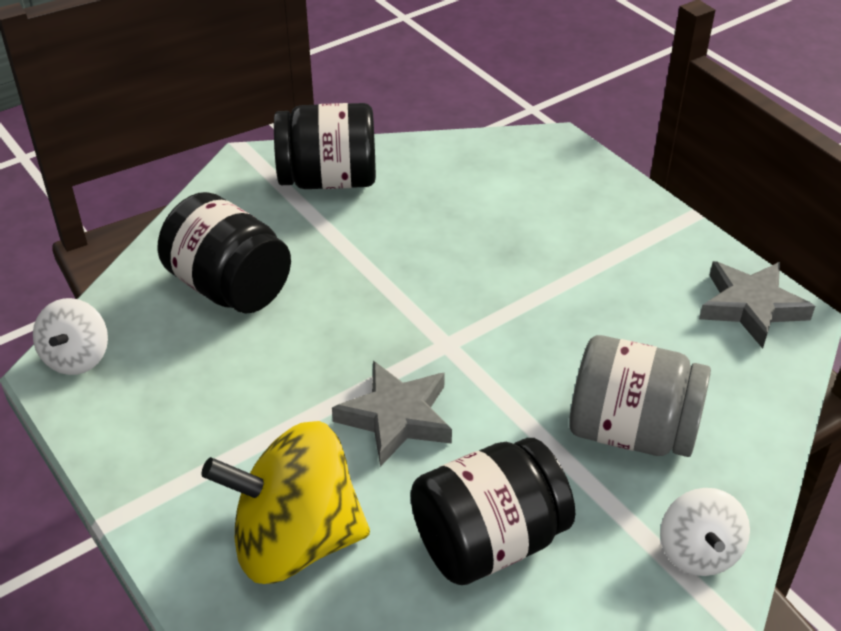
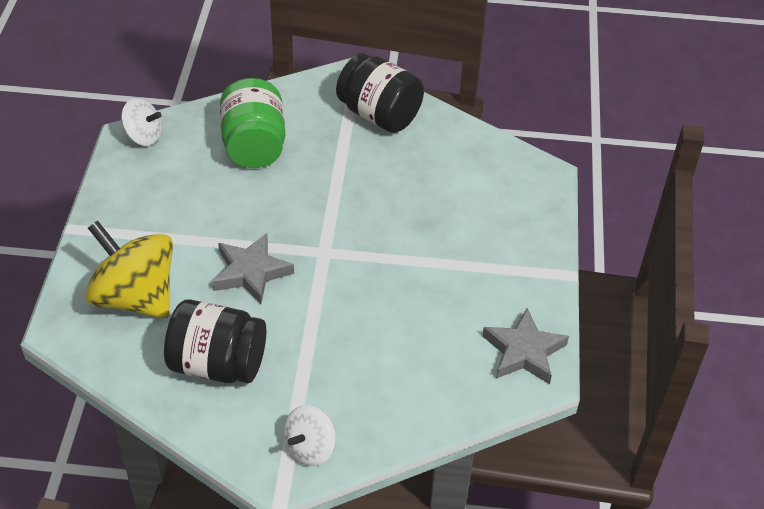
camera: 40 degrees right, 5 degrees up
(77, 357) = (143, 136): white spinning top -> white spinning top turned 120 degrees counterclockwise
(229, 287) = (254, 145): black jar -> green jar
(631, 431) = (358, 366): grey jar -> none

